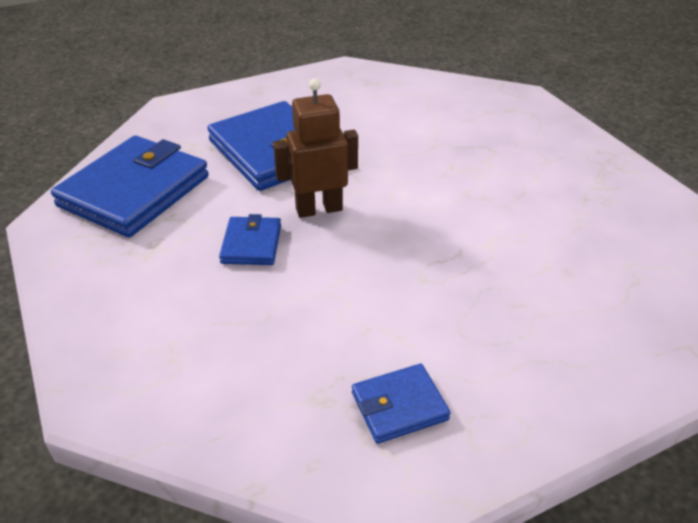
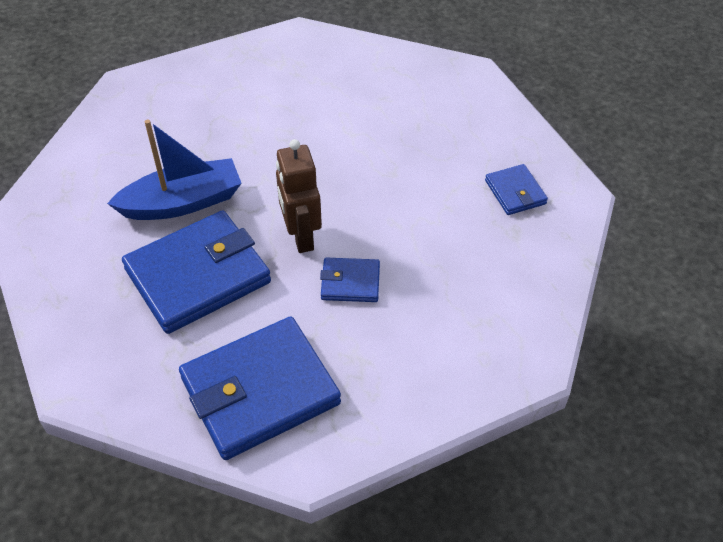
camera: 90 degrees left, 10 degrees up
(135, 191) = (260, 391): blue wallet -> blue wallet turned 60 degrees counterclockwise
(365, 137) = (182, 202): none -> blue boat

